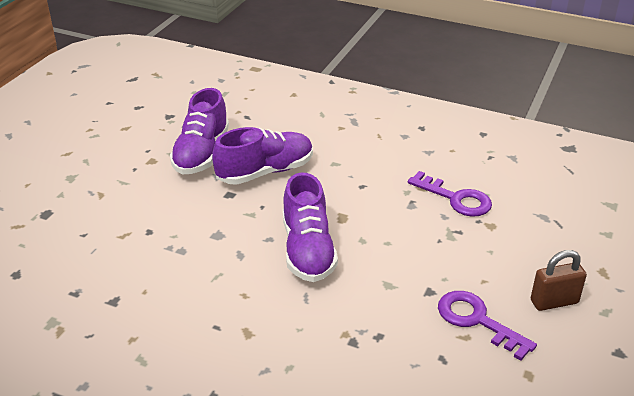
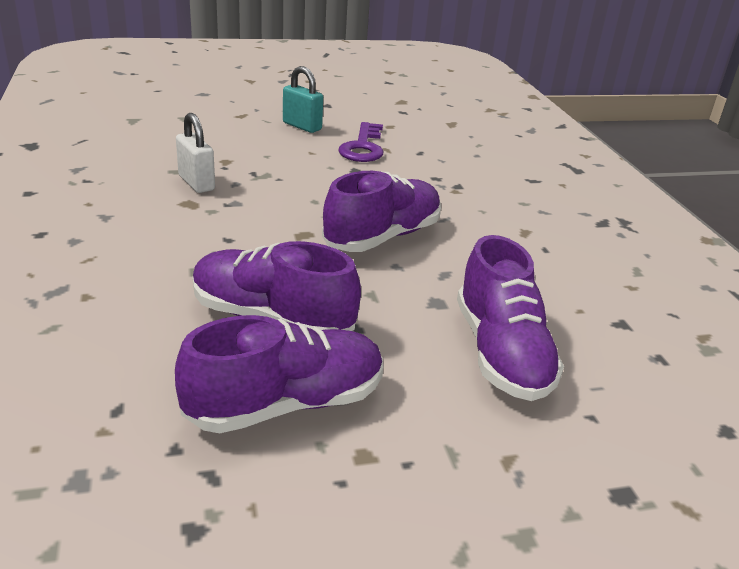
camera: 130 degrees left, 5 degrees down
(153, 232) = (501, 353): none -> purple shoe
(456, 198) = (196, 183): purple key -> white padlock
(554, 302) = (302, 126): brown padlock -> turquoise padlock

